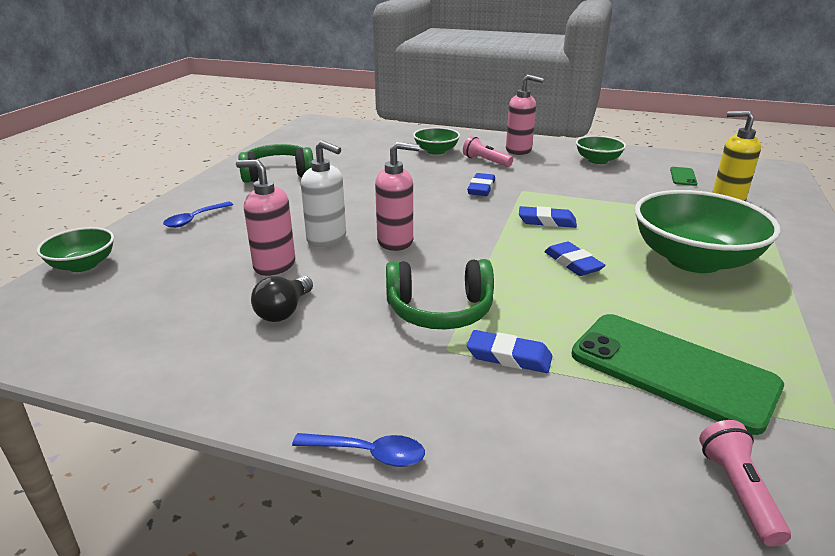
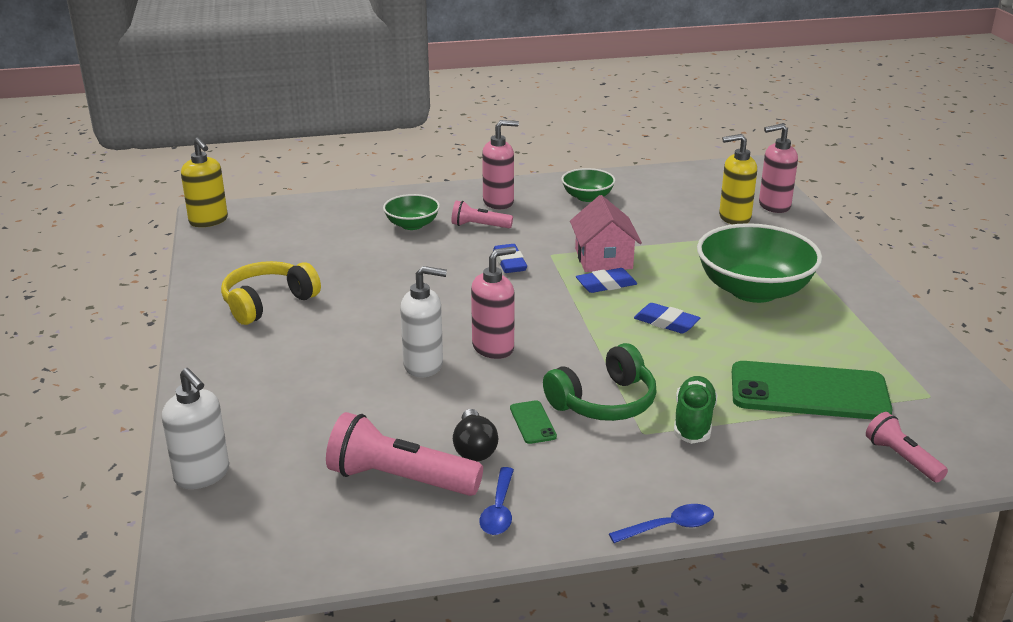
camera: 30 degrees left, 0 degrees up
(83, 265) = (202, 475): green bowl -> white soap dispenser
(194, 219) = (250, 387): blue spoon -> blue spoon (499, 510)
(197, 315) = (399, 479): none -> pink flashlight
(274, 265) = (407, 409): pink soap dispenser -> pink soap dispenser (774, 206)
(278, 174) = (268, 303): green headphones -> yellow headphones
(307, 124) = (208, 221): none -> yellow soap dispenser
(509, 356) = (693, 422): blue eraser -> green shoe
(565, 203) = (603, 258): none -> pink house
(683, 177) = (679, 199): green phone -> green phone (533, 422)

